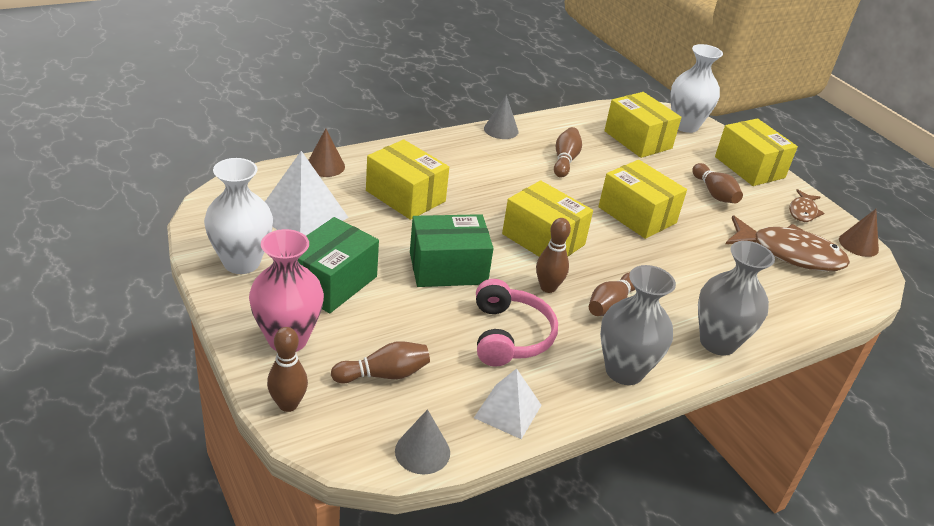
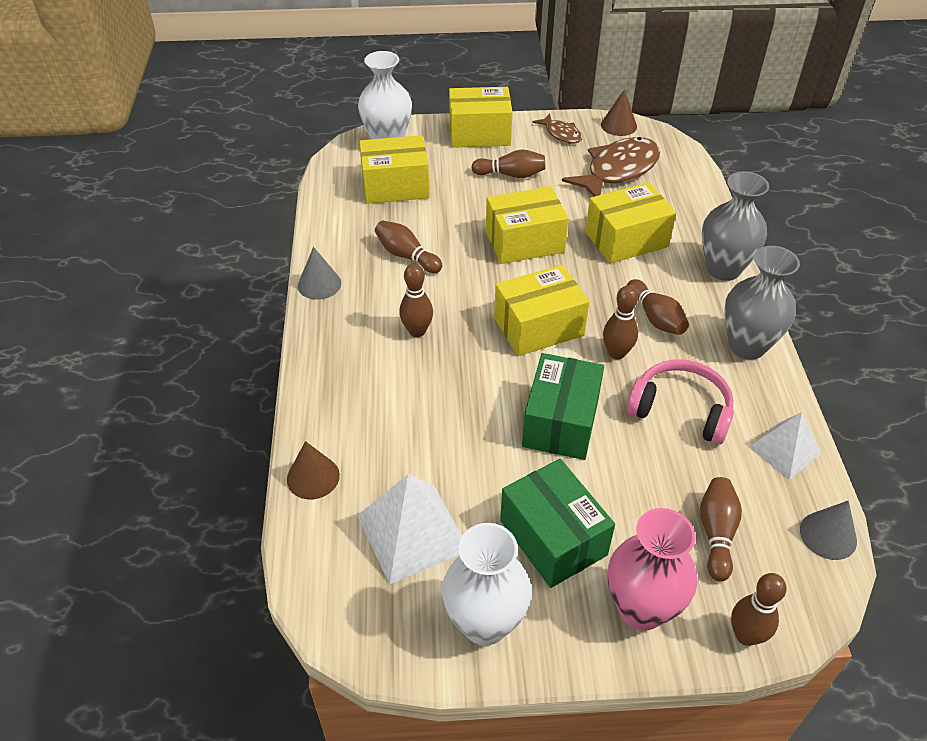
camera: 60 degrees left, 10 degrees up
(405, 196) = (413, 416): yellow box -> yellow box (626, 239)
(489, 181) = (417, 331): none -> brown bowling pin

